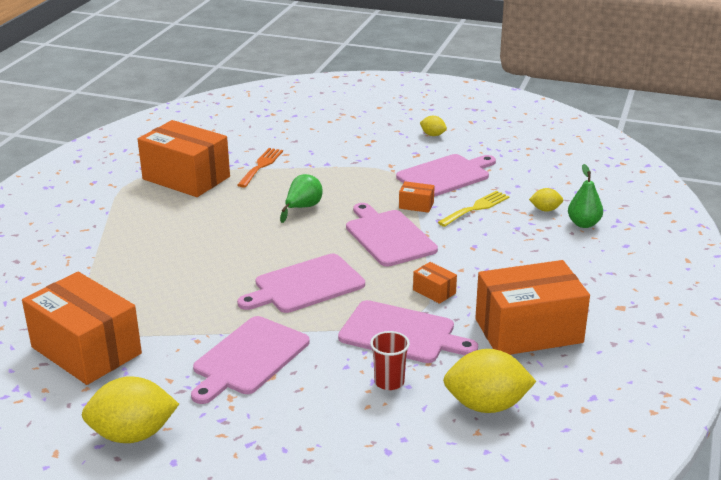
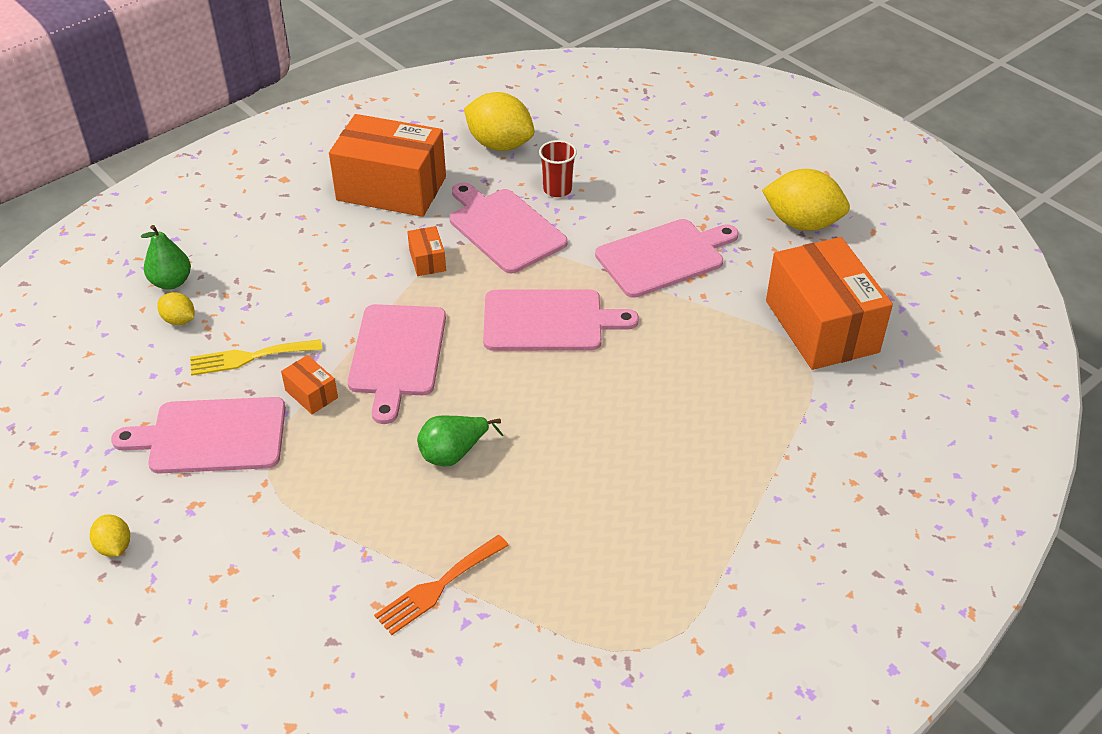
camera: 150 degrees left, 15 degrees up
(186, 178) = (571, 608): orange box -> none

